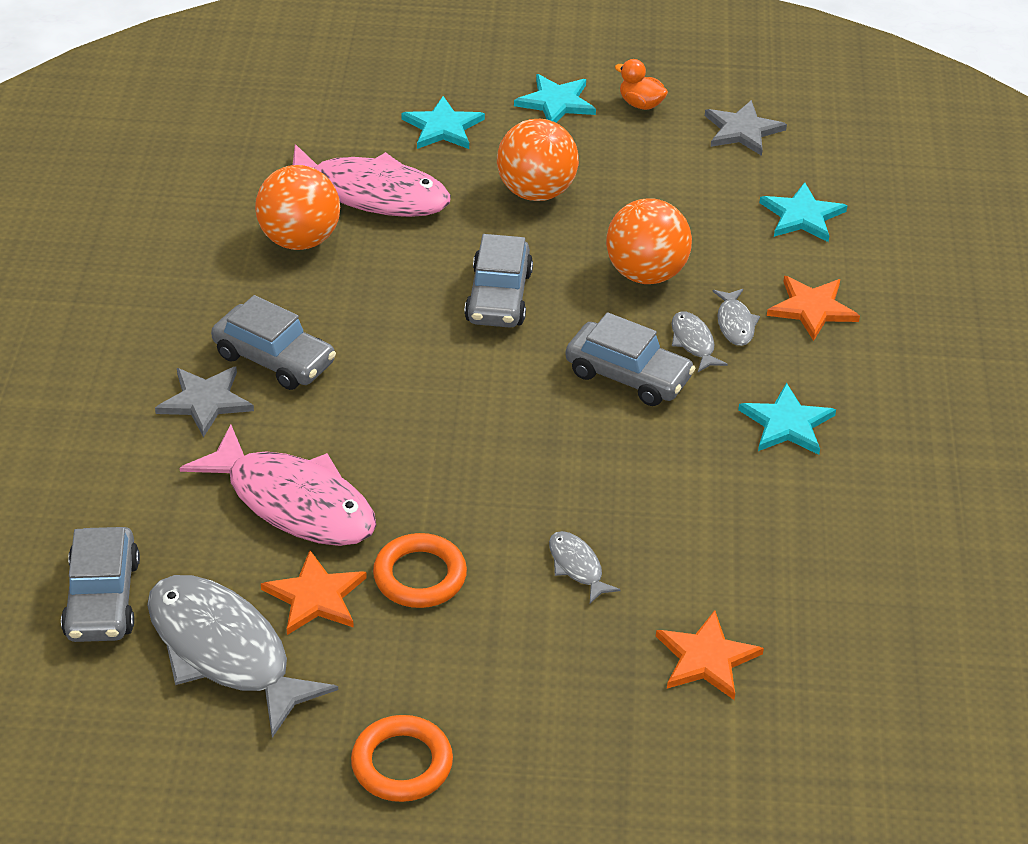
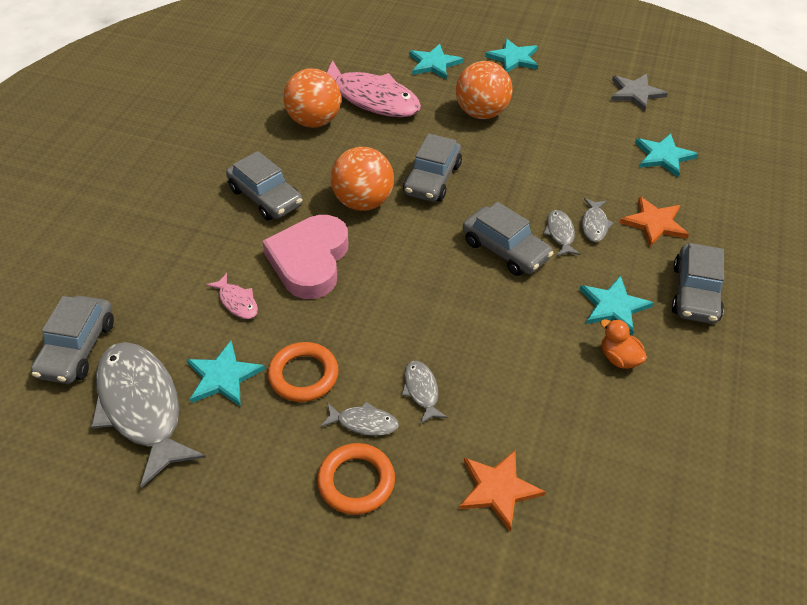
camera: 15 degrees right, 5 degrees up
(205, 401) = (208, 219): grey star -> none
(293, 502) = (237, 302): pink fish -> pink fish, size x0.44
(315, 596) = (223, 376): orange star -> turquoise star
(371, 433) = (310, 261): none -> pink heart
(402, 764) = (232, 530): orange ring -> orange ring (356, 481)
(518, 616) = (363, 423): none -> grey fish
(641, 104) = (570, 67): orange duck -> orange duck (619, 358)
(646, 274) = (540, 179): orange ball -> orange ball (363, 202)
(884, 389) = (695, 293): none -> grey car

